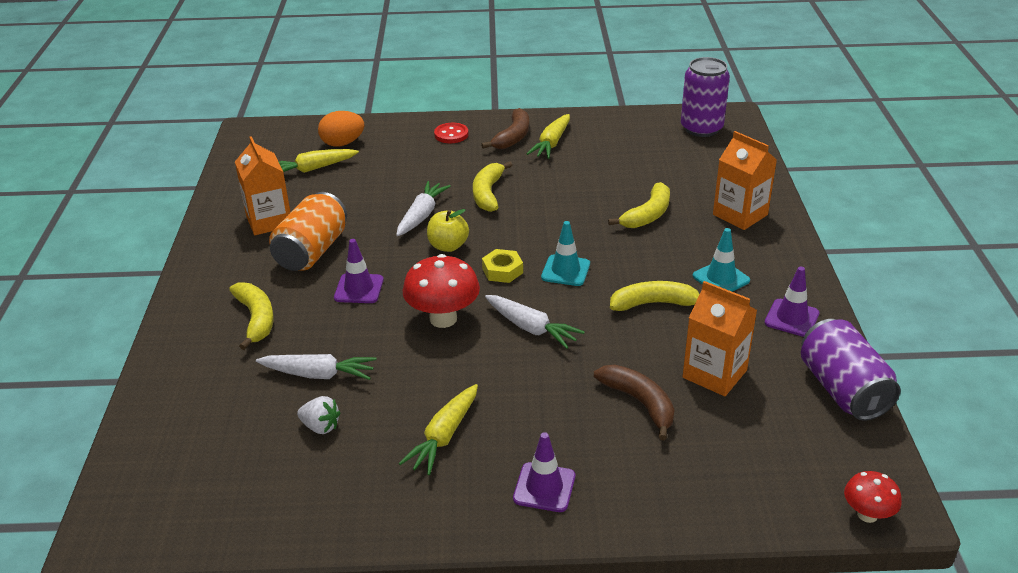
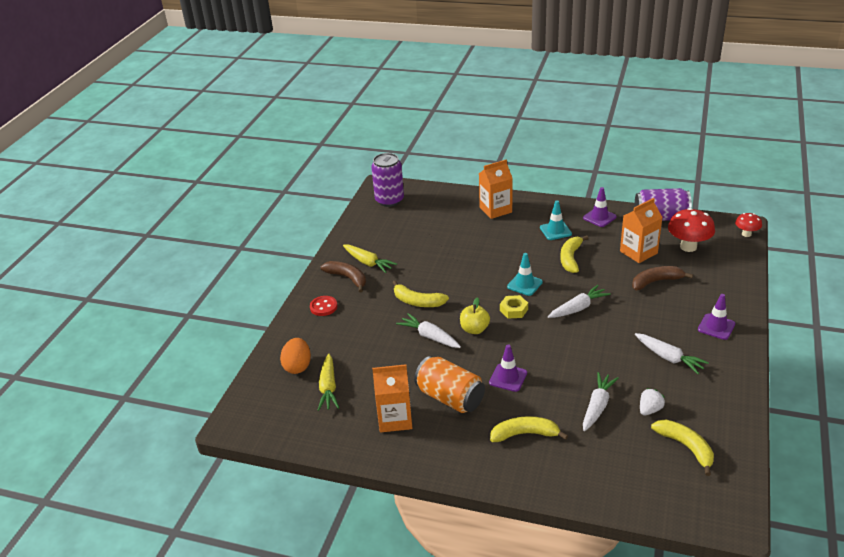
camera: 70 degrees left, 0 degrees up
(443, 319) = (556, 343): red mushroom -> red mushroom (688, 247)
(444, 437) = (669, 358): yellow carrot -> white carrot
(647, 215) = (479, 242): yellow banana -> yellow banana (686, 447)

